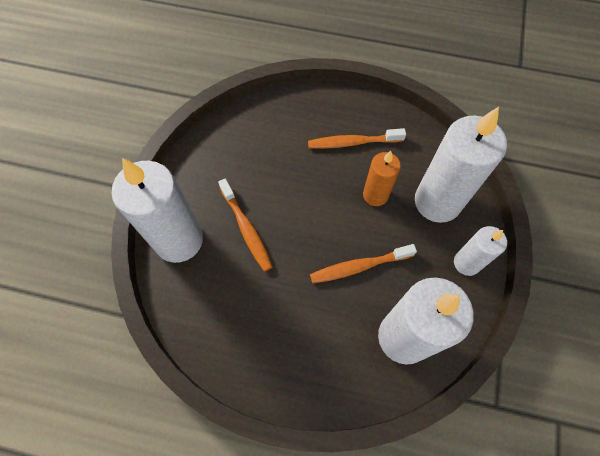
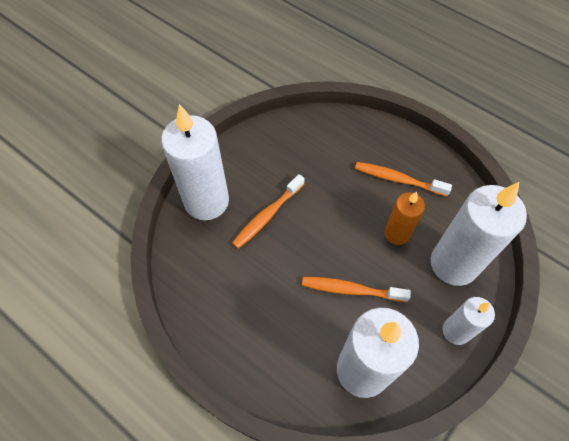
camera: 25 degrees right, 5 degrees down
(246, 229) = (267, 215): orange toothbrush -> orange toothbrush turned 45 degrees clockwise

